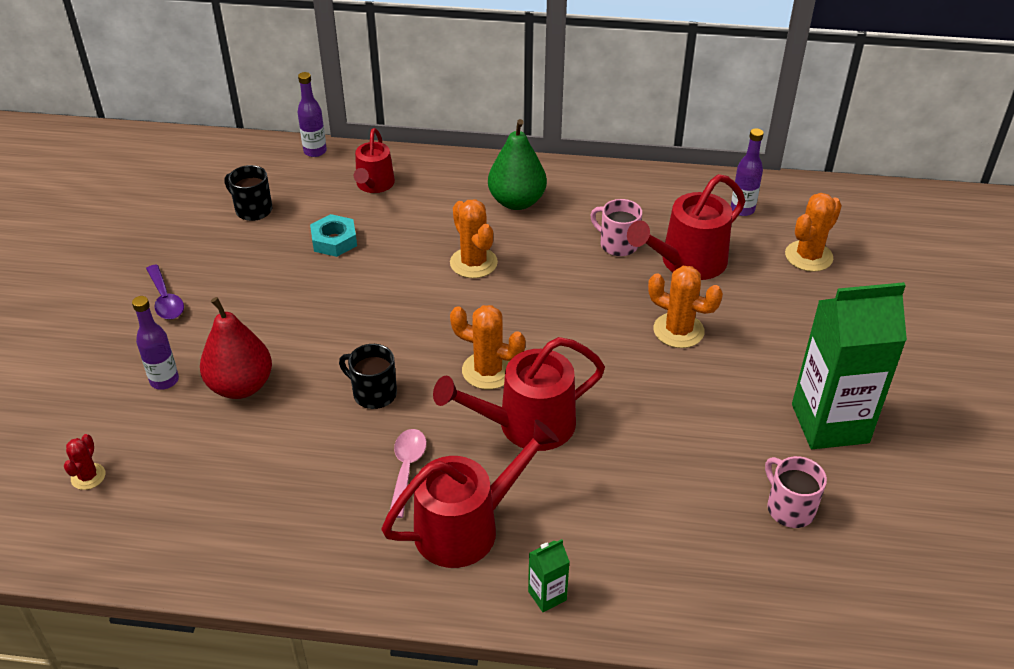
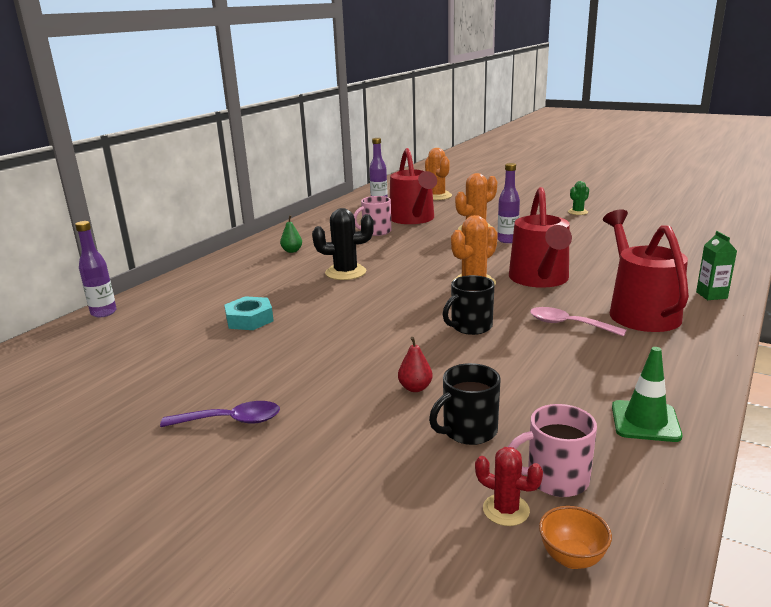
camera: 65 degrees left, 20 degrees down
(44, 519) = (572, 558): none -> orange bowl
(164, 380) = (371, 435): purple bottle -> purple bottle (507, 240)
(224, 547) = (645, 421): none -> green traffic cone
(241, 386) = (415, 388): red pear -> red pear, size x0.45
(253, 210) = (145, 353): black mug -> black mug (468, 431)
(374, 185) = (195, 294): red watering can -> none
(473, 263) = (345, 272): orange cactus -> black cactus
(517, 201) = (292, 251): green pear -> green pear, size x0.45
(789, 508) = (642, 229): pink mug -> pink mug (555, 479)
(830, 423) = (578, 212): green carton -> green cactus

